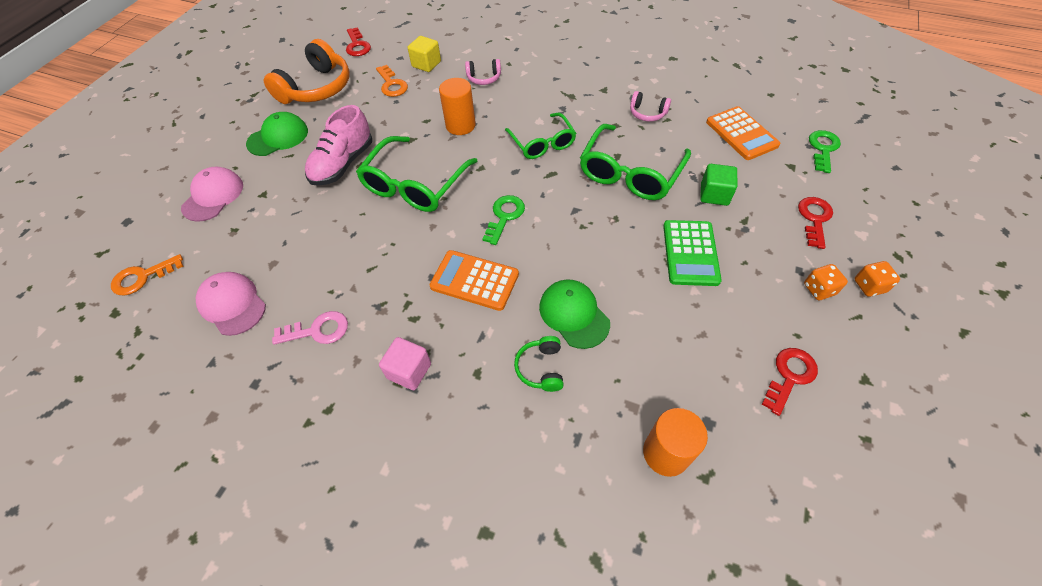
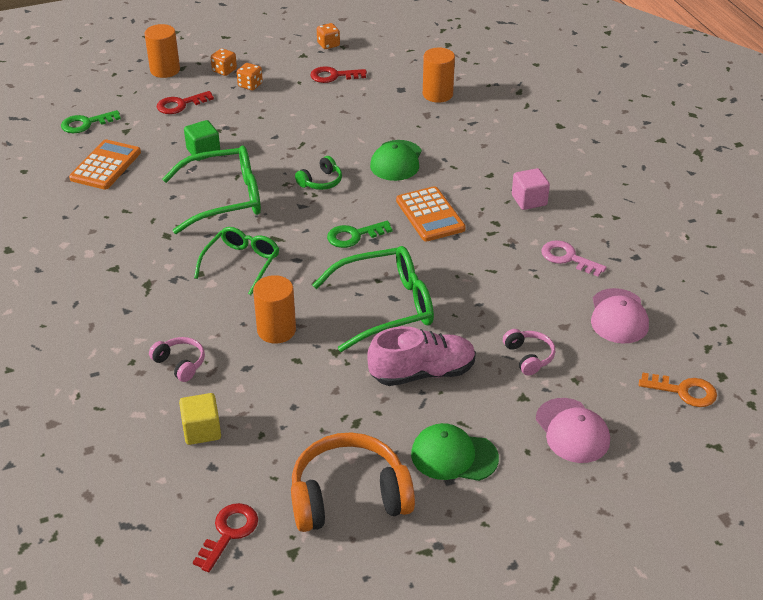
camera: 135 degrees left, 15 degrees down
(213, 196) = (572, 431): pink cap -> pink cap turned 90 degrees counterclockwise
(392, 84) = (270, 432): orange key -> none
(541, 368) = (451, 154): green headphones -> green headphones (321, 182)
(647, 113) = (127, 225): pink headphones -> pink headphones (529, 357)
(690, 253) = (280, 139): green calculator -> none
(880, 425) = (328, 45): none -> orange dice
(901, 241) = (165, 70): none -> orange cylinder

